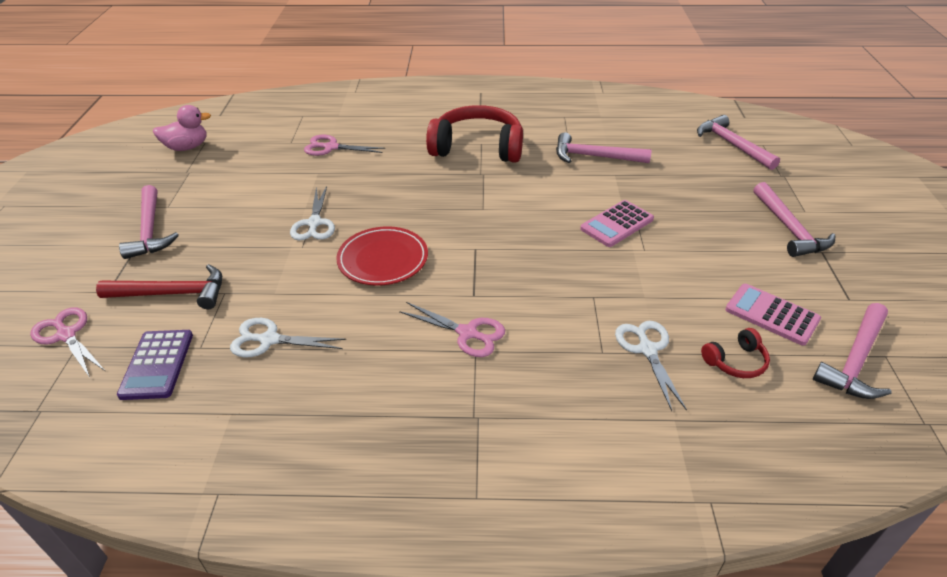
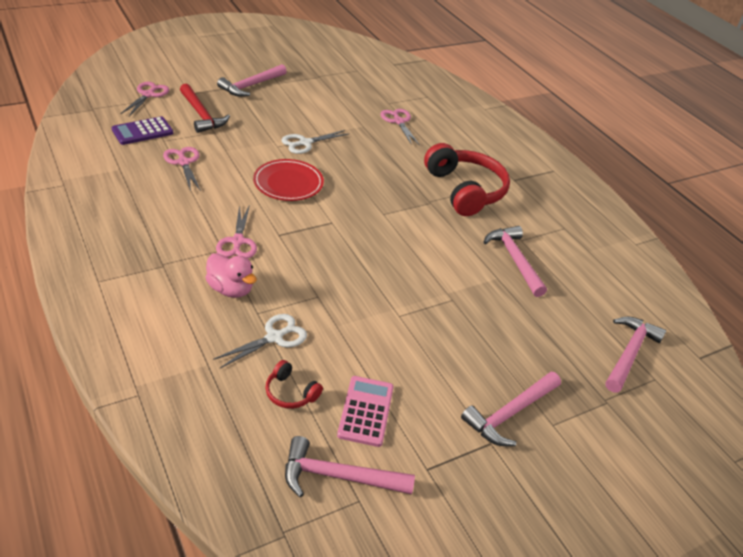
camera: 55 degrees right, 0 degrees up
(187, 147) = (345, 66): pink duck -> pink duck (231, 289)
(269, 340) = (184, 162): white scissors -> pink scissors
(617, 224) = (422, 292): pink calculator -> none

